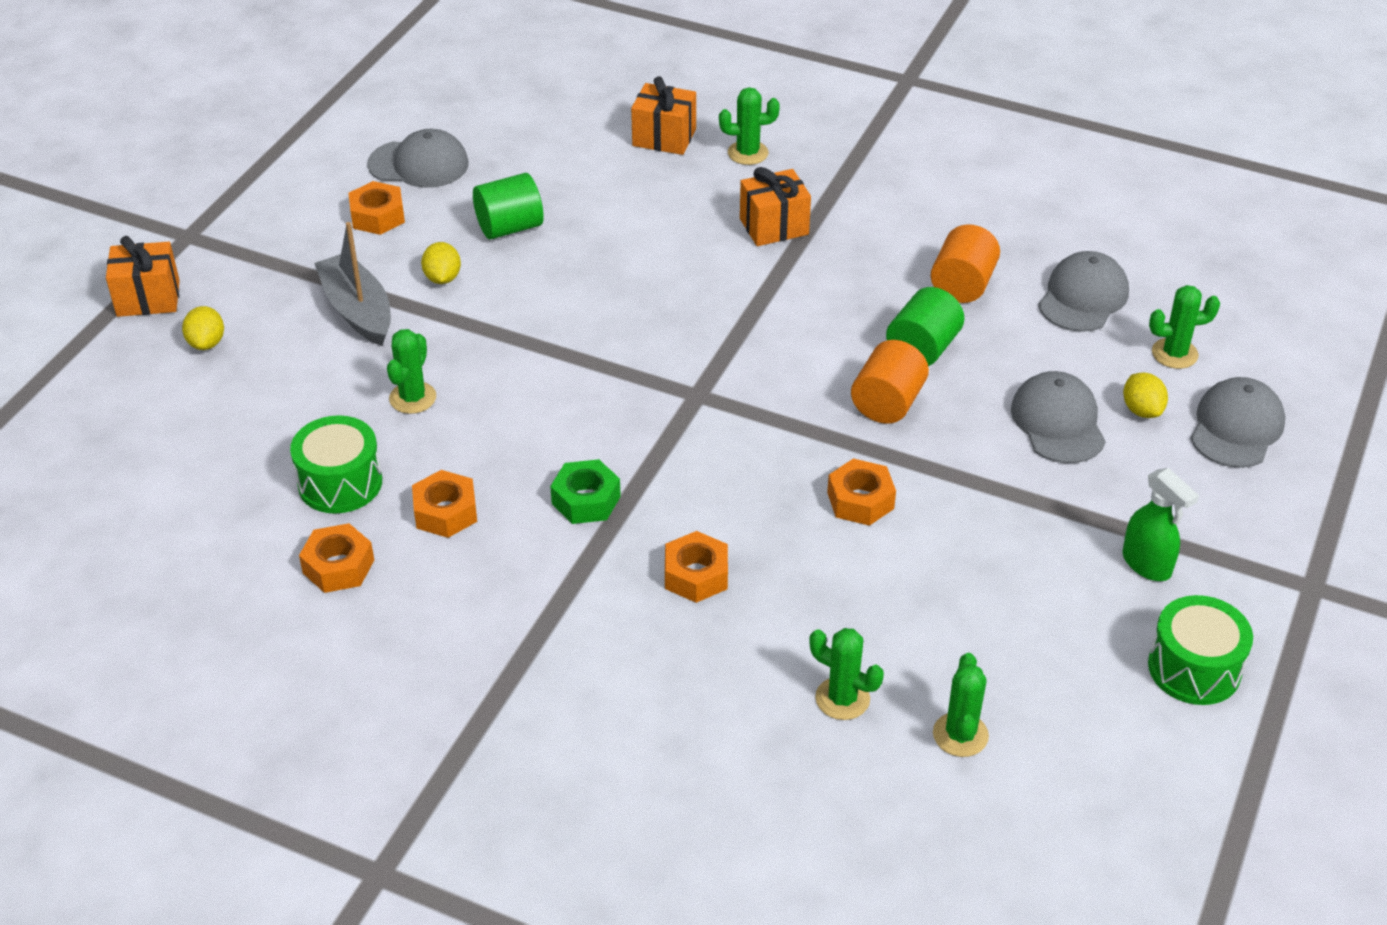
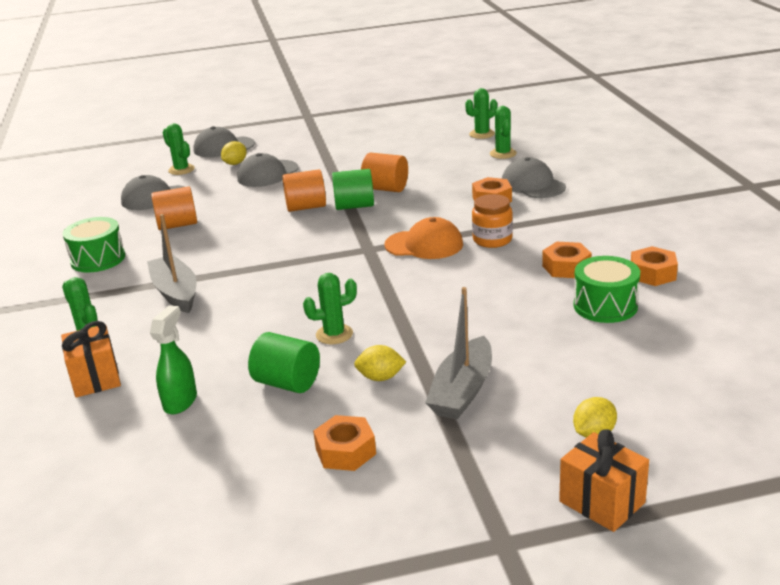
camera: 125 degrees left, 15 degrees down
(412, 398) = (506, 323): green cactus -> green cactus (334, 334)
(419, 164) = (248, 475): grey cap -> grey cap (532, 185)
(442, 278) = (380, 377): yellow lemon -> yellow lemon turned 45 degrees clockwise
(586, 500) = (492, 240): green nut -> orange jar
(649, 440) = (424, 245): none -> orange cap
(774, 227) = (175, 292): orange gift -> grey boat
(860, 500) = (385, 189): orange nut -> orange cylinder
(923, 349) = (249, 215): green cylinder -> green cylinder (354, 206)
(1147, 565) = (338, 137): green spray bottle -> green spray bottle (180, 401)
(1194, 668) = (382, 117): green drum -> green drum (98, 259)

